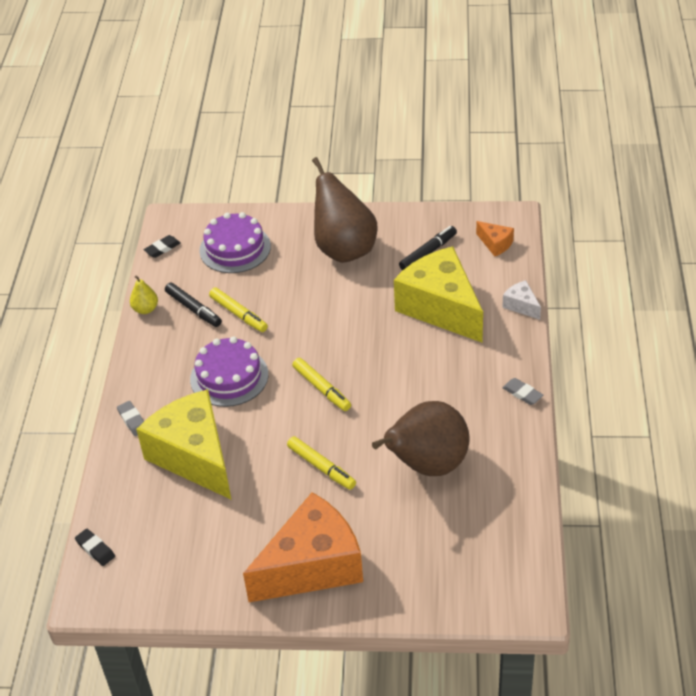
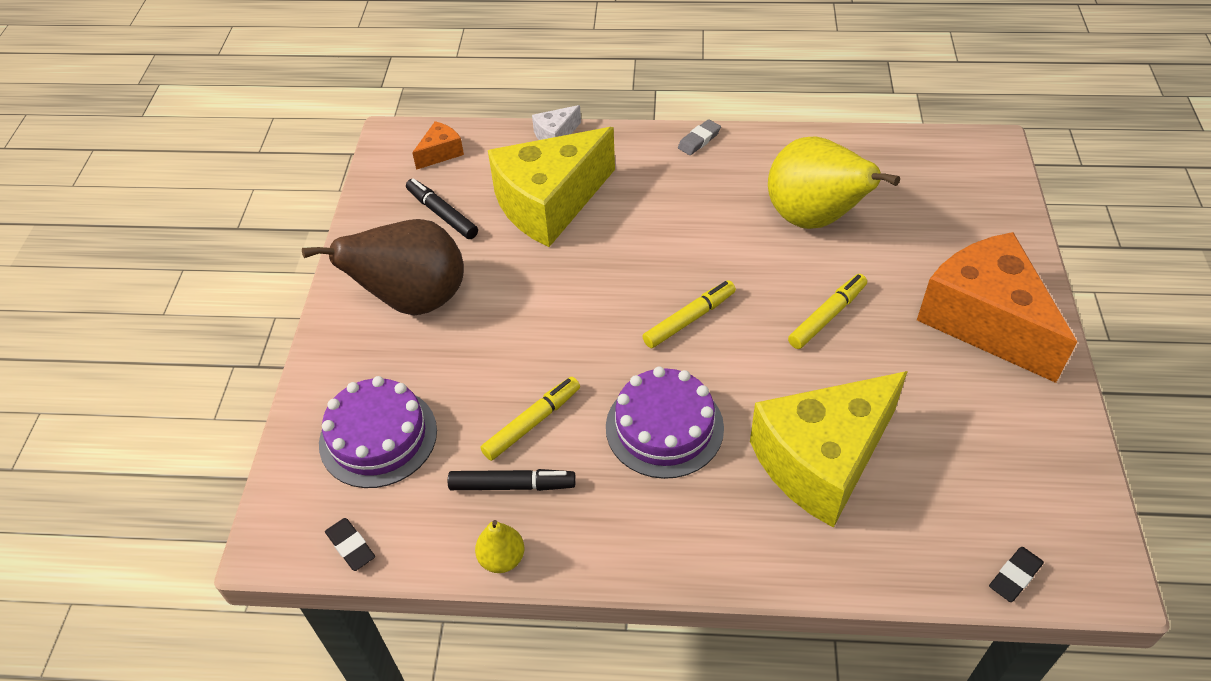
camera: 90 degrees left, 5 degrees up
(132, 420) = (756, 552): grey eraser -> none
(193, 309) = (512, 485): black marker -> black marker turned 45 degrees clockwise
(427, 465) = (814, 219): brown pear -> yellow pear

